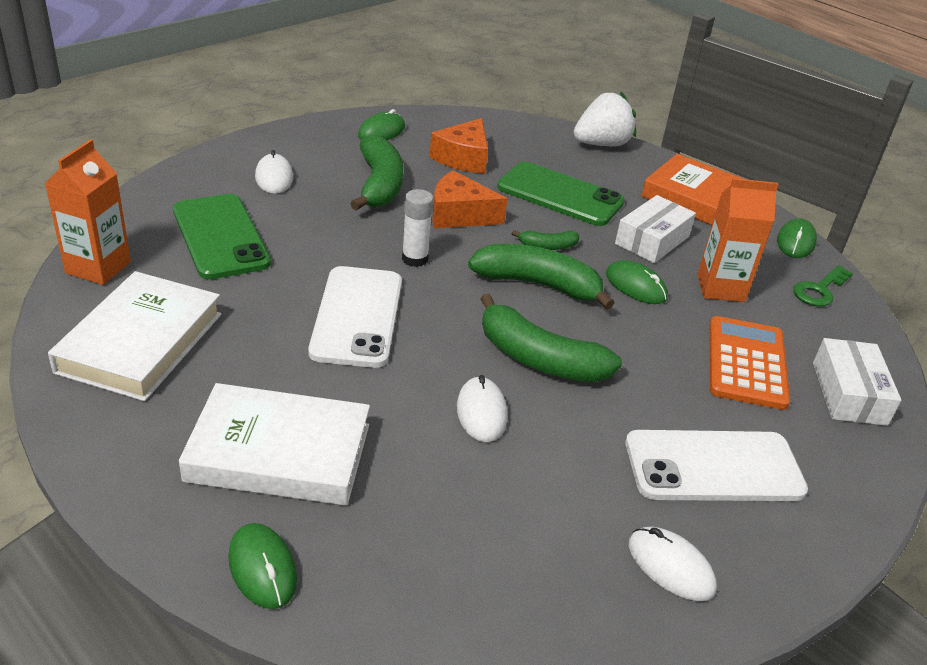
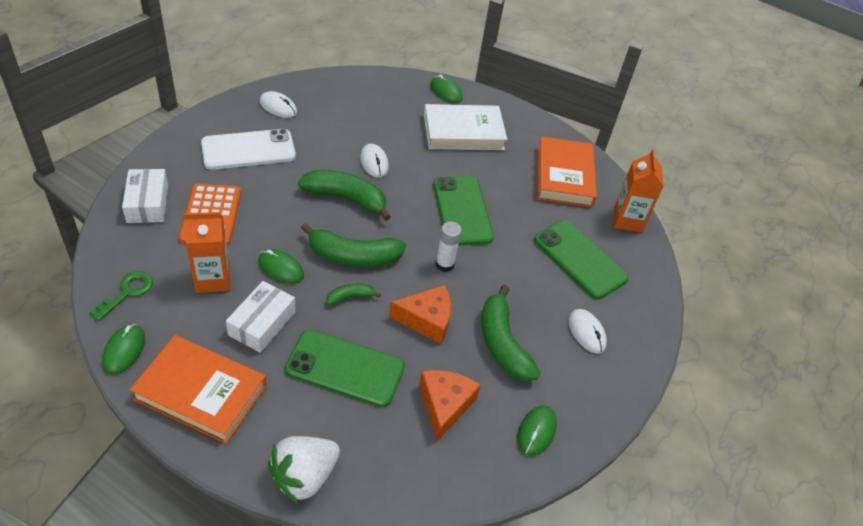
camera: 165 degrees right, 10 degrees up
(141, 342) = (564, 176): white book -> orange book
(357, 316) = (462, 210): white phone -> green phone

